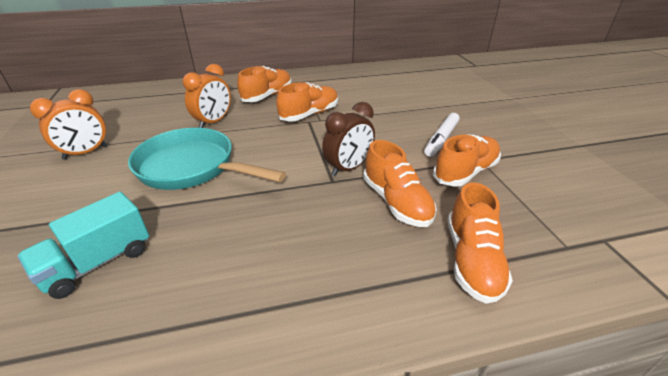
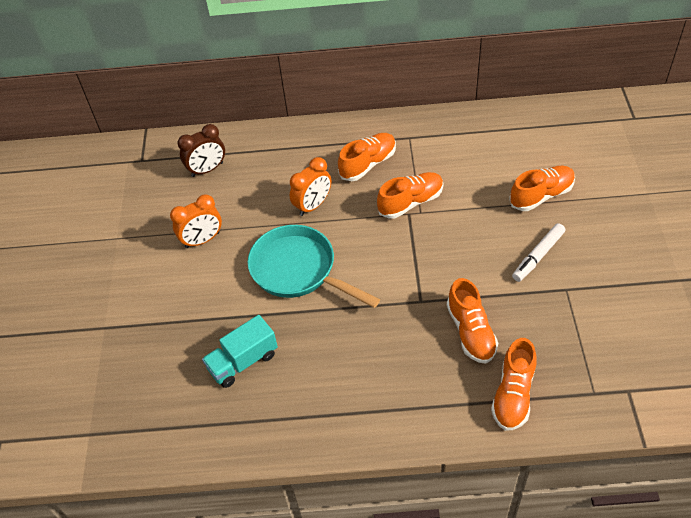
camera: 15 degrees right, 15 degrees up
(348, 168) = (437, 287): brown clock -> brown clock (207, 169)
(465, 172) = (544, 304): orange shoe -> orange shoe (541, 195)

